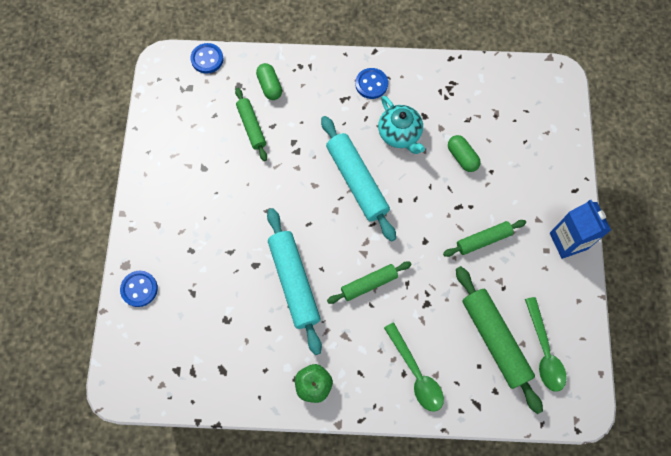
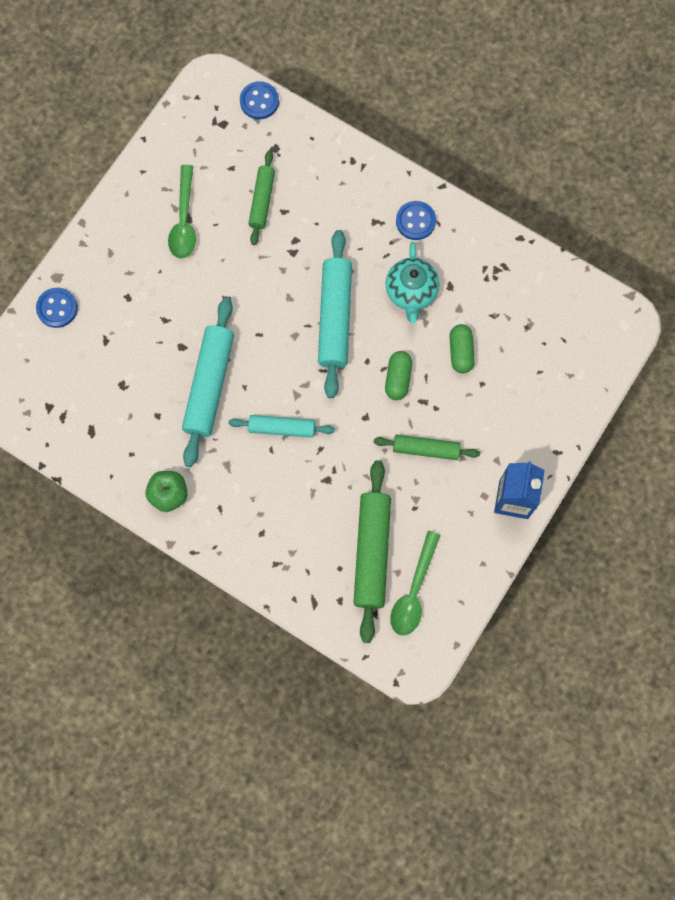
camera: 30 degrees right, 5 degrees up
(270, 86) = (307, 166): green capsule -> green capsule (398, 379)
(369, 284) = (282, 428): green rolling pin -> turquoise rolling pin
(416, 374) = (273, 540): green spoon -> green spoon (184, 221)

